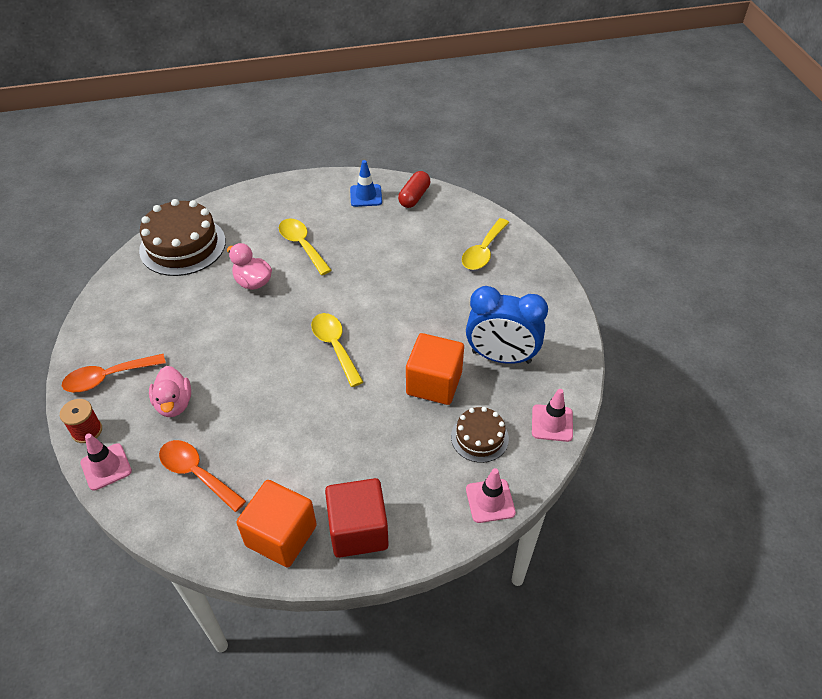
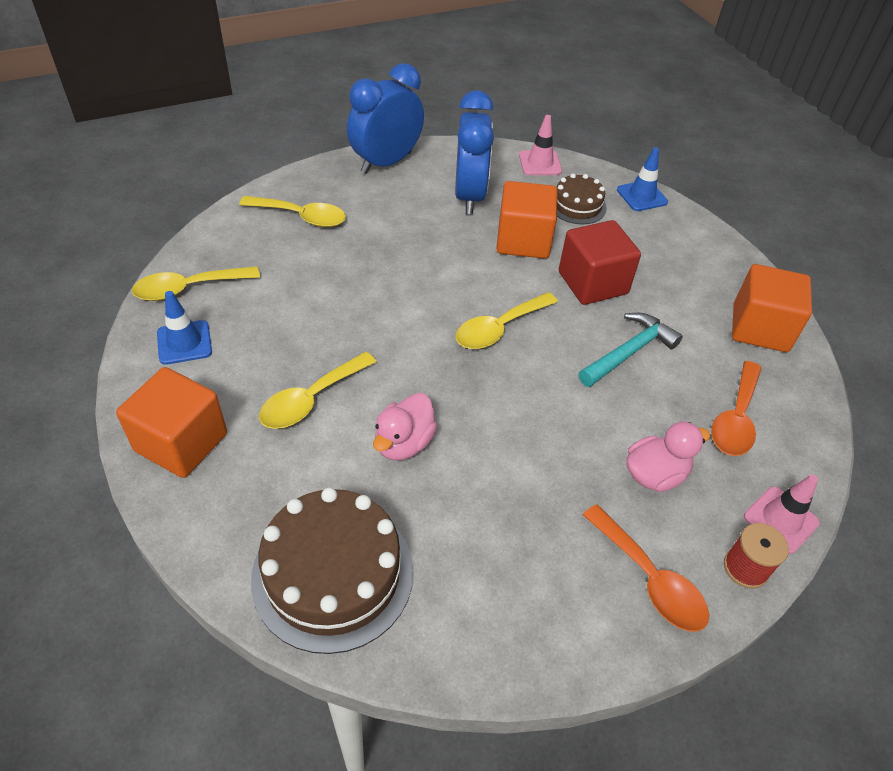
camera: 105 degrees left, 0 degrees up
(286, 423) = (629, 352): none -> turquoise hammer
(290, 195) = (181, 442): none -> orange cube
(358, 530) = (720, 274): red cube -> red cube (592, 283)
(414, 197) = (188, 288): red capsule -> yellow spoon
(490, 501) = (642, 196): pink traffic cone -> blue traffic cone
(555, 307) = (386, 162): none -> blue clock

